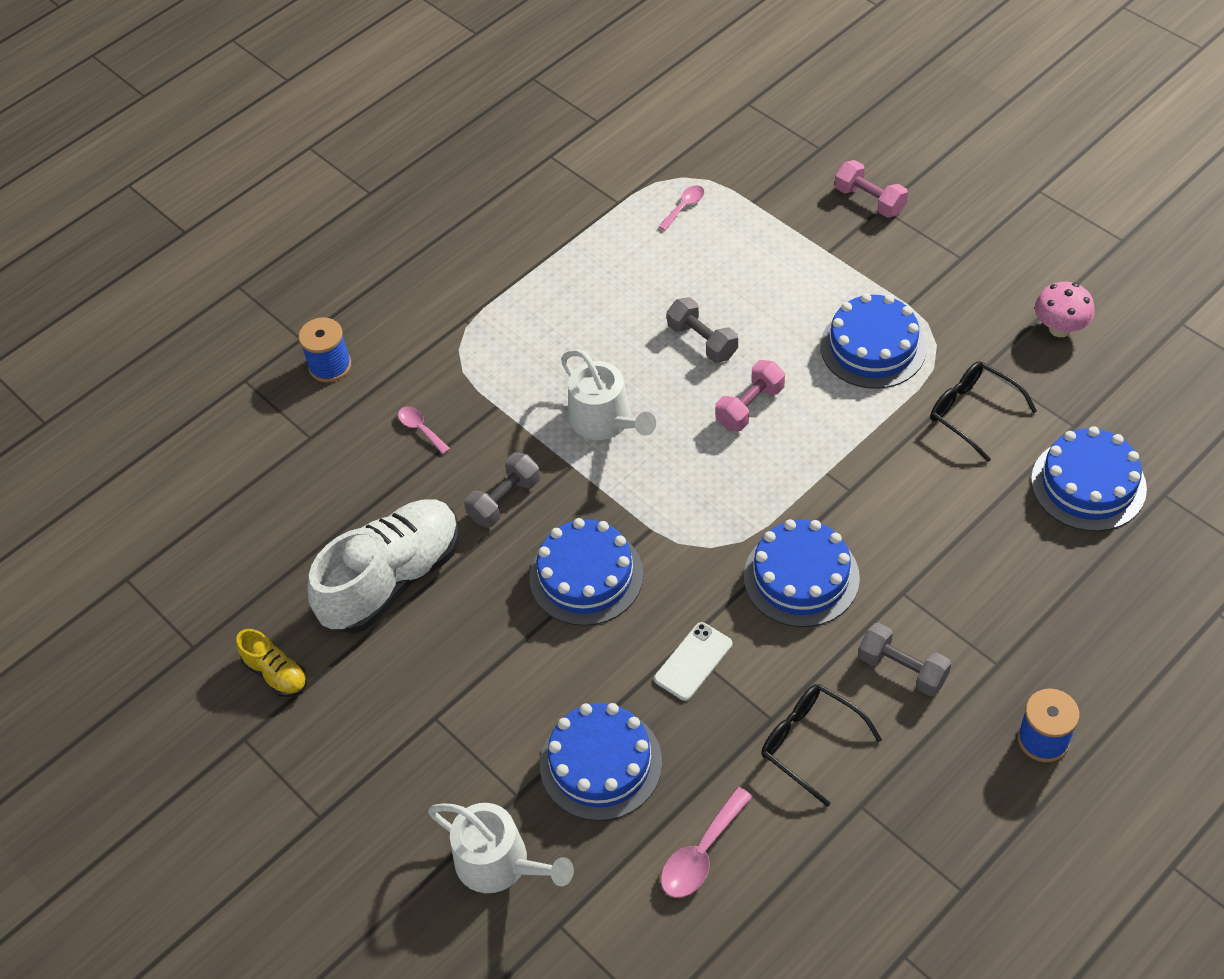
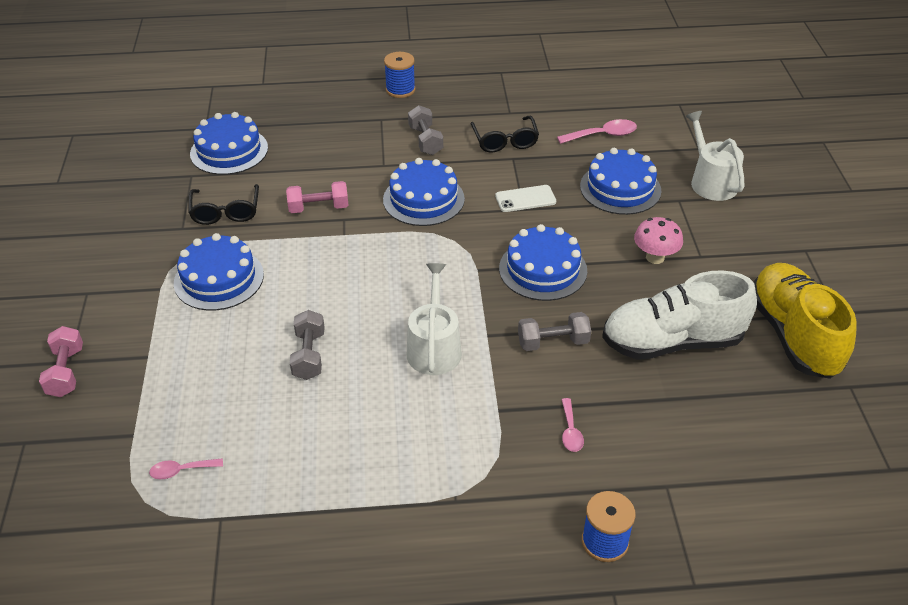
camera: 145 degrees left, 10 degrees down
(276, 673) = (793, 335): yellow shoe -> yellow shoe, size x2.16
(750, 406) = (335, 295): pink dumbbell -> pink dumbbell (318, 208)
(1060, 328) = (113, 219): pink mushroom -> pink mushroom (655, 257)

